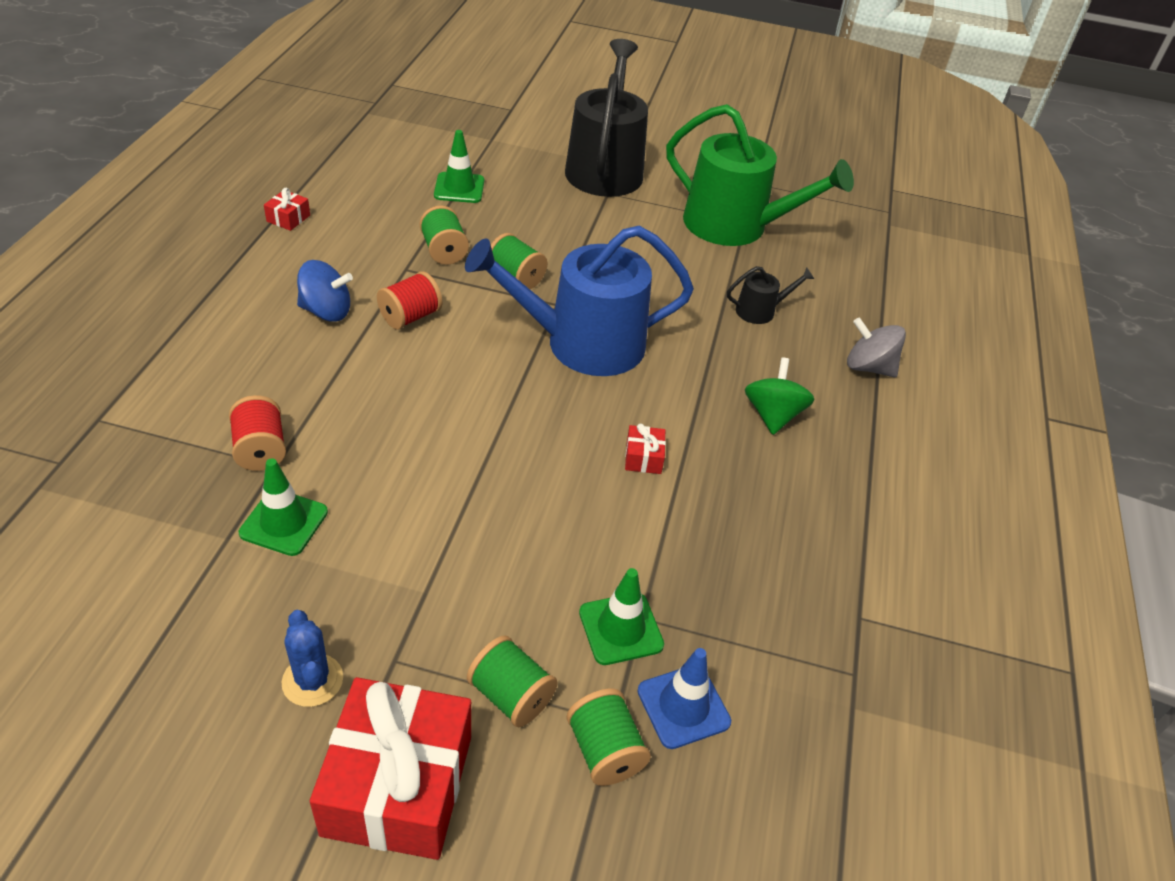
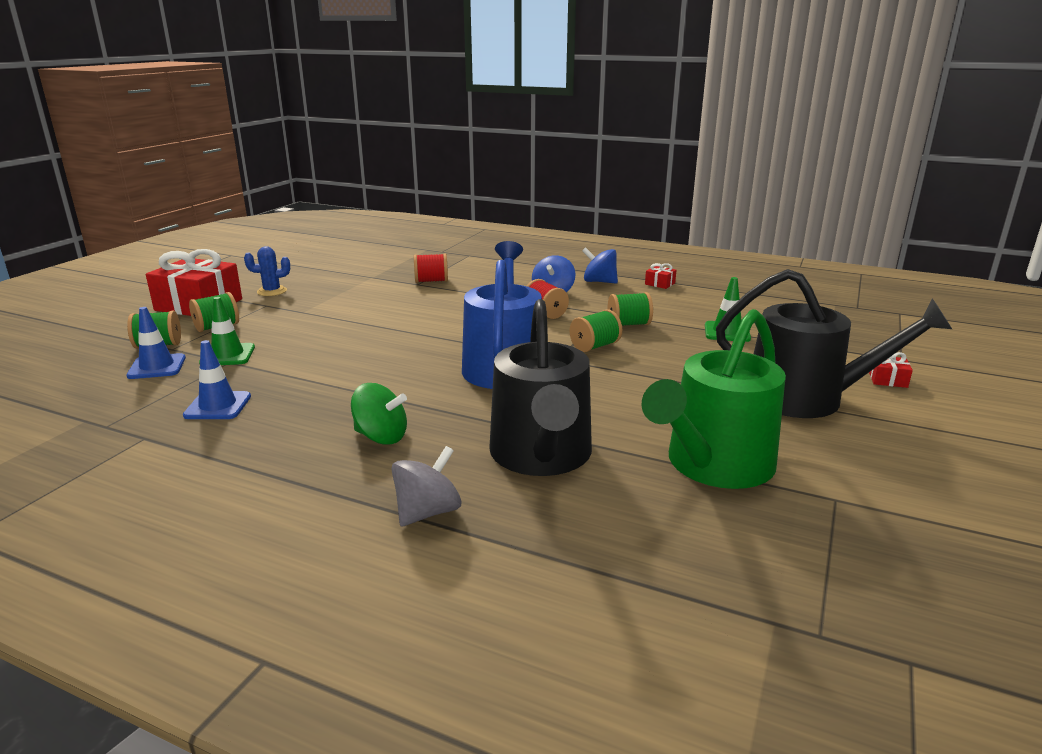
camera: 105 degrees right, 20 degrees down
(276, 269) = (599, 282): none -> blue spinning top
(284, 522) = (375, 286): green traffic cone -> none
(643, 457) = (364, 375): red gift -> red gift (887, 380)
(760, 311) = (542, 455): black watering can -> black watering can, size x2.34
(766, 576) = (218, 406): none -> blue traffic cone

